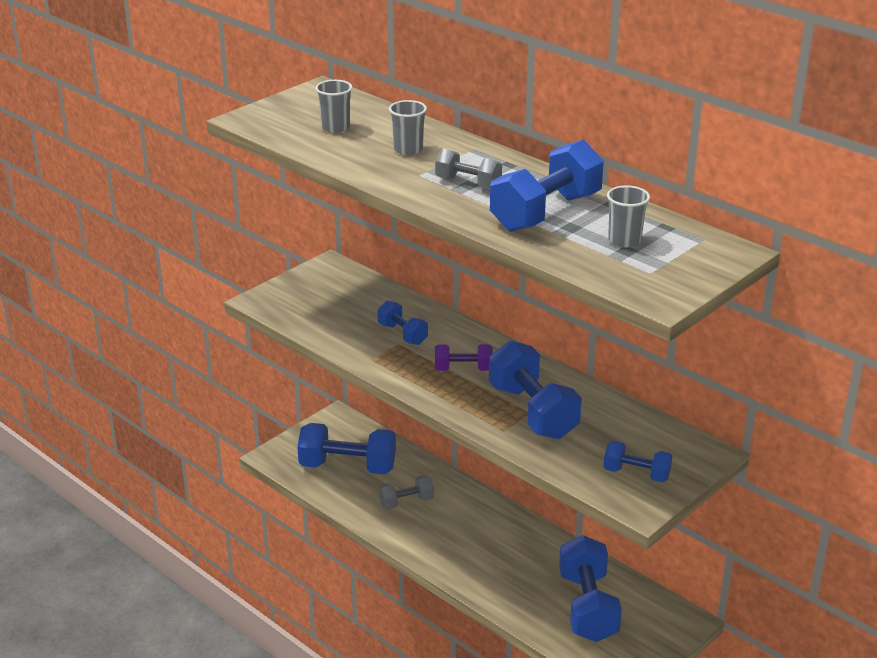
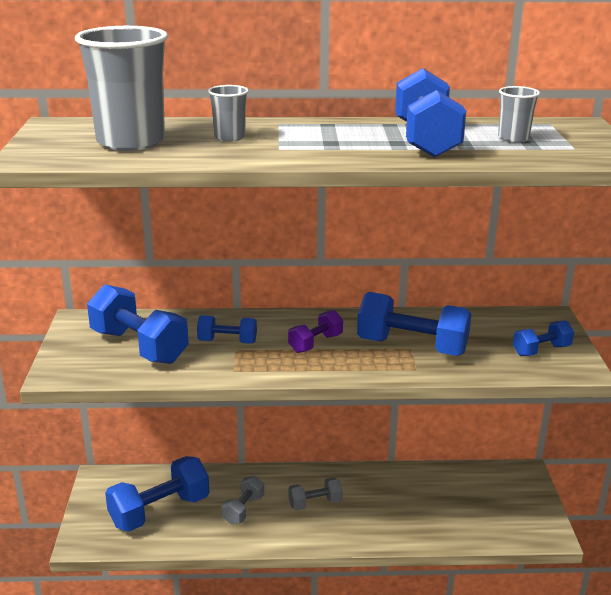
camera: 45 degrees left, 5 degrees down
(335, 127) = (130, 142): grey cup -> grey cup, size x2.15
(468, 183) = (329, 142): grey dumbbell -> grey dumbbell (315, 503)
(587, 607) = (463, 502): blue dumbbell -> blue dumbbell (139, 346)

